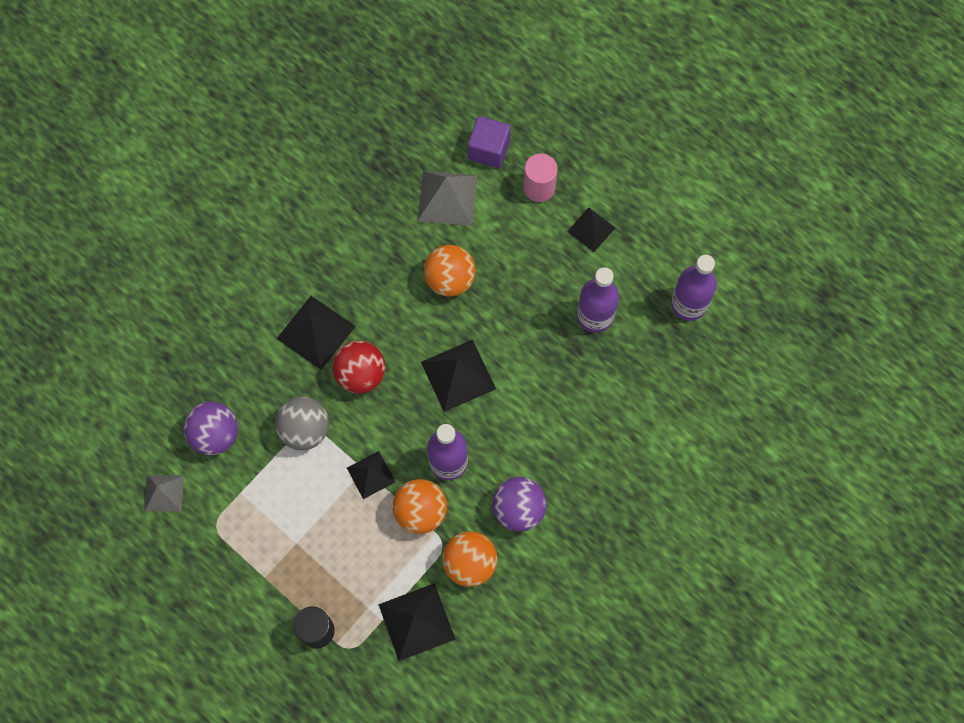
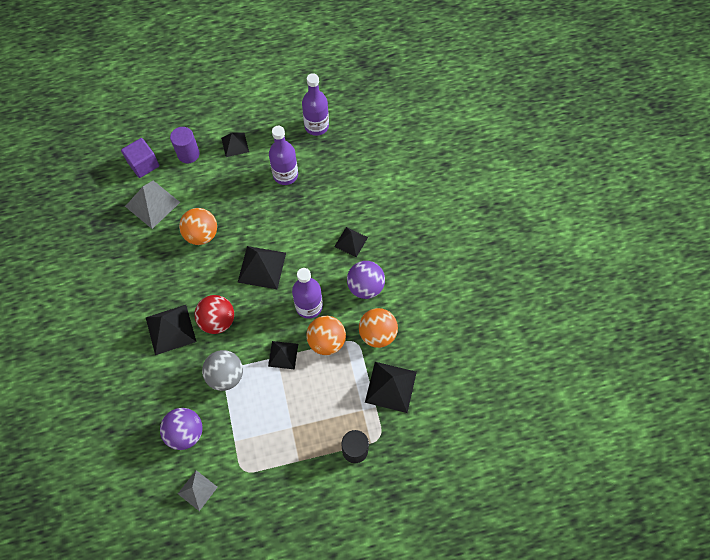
camera: 55 degrees left, 5 degrees down
(539, 187) = (188, 154): pink cylinder -> purple cylinder
(564, 453) = (351, 242): none -> black pyramid

